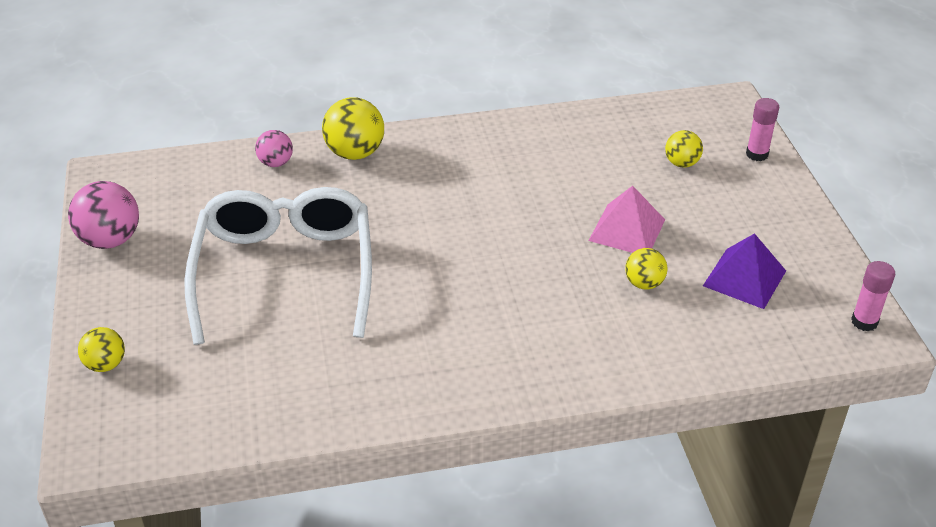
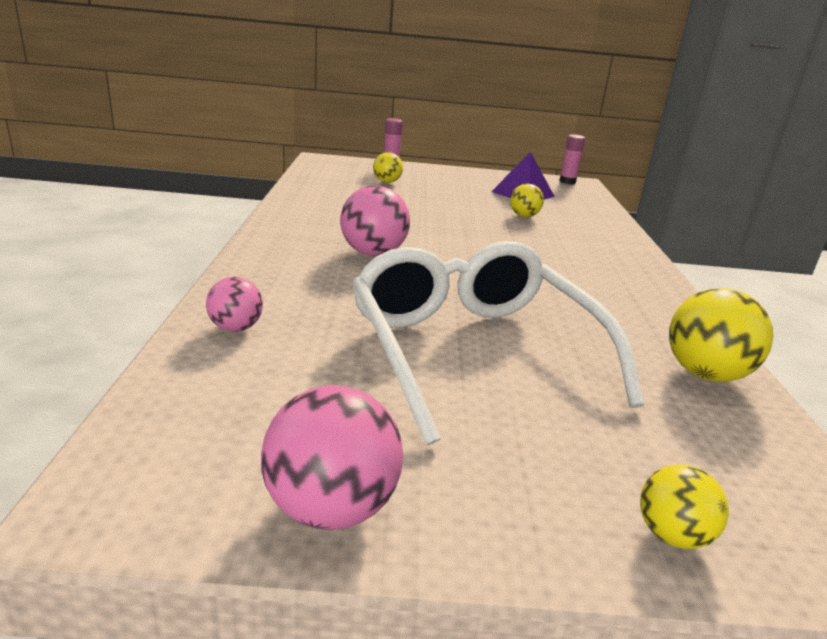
camera: 80 degrees left, 15 degrees down
(285, 273) = (474, 351): white glasses -> white glasses turned 60 degrees clockwise
(355, 153) = (262, 280): yellow ball -> yellow ball (705, 374)
(445, 194) = (373, 253): none -> pink ball
(627, 230) = (459, 208): pink pyramid -> none

